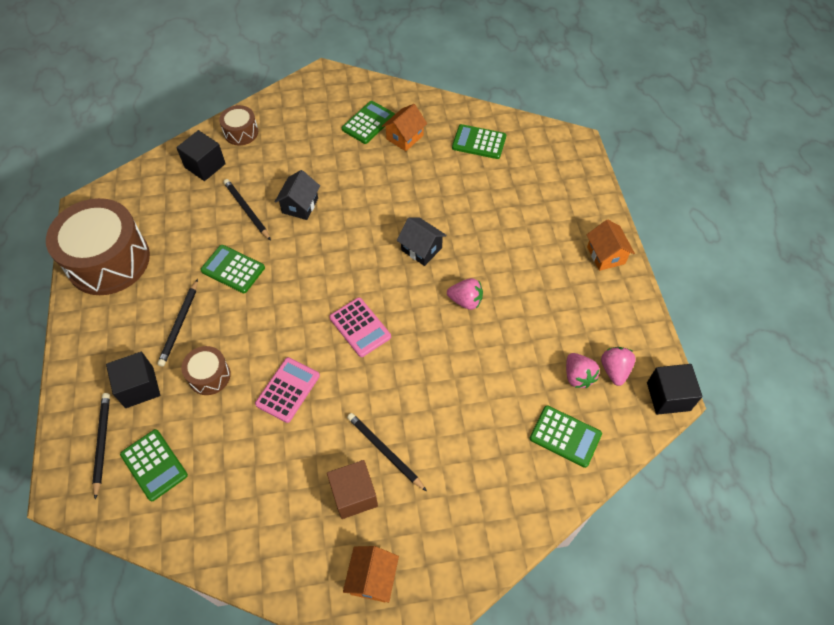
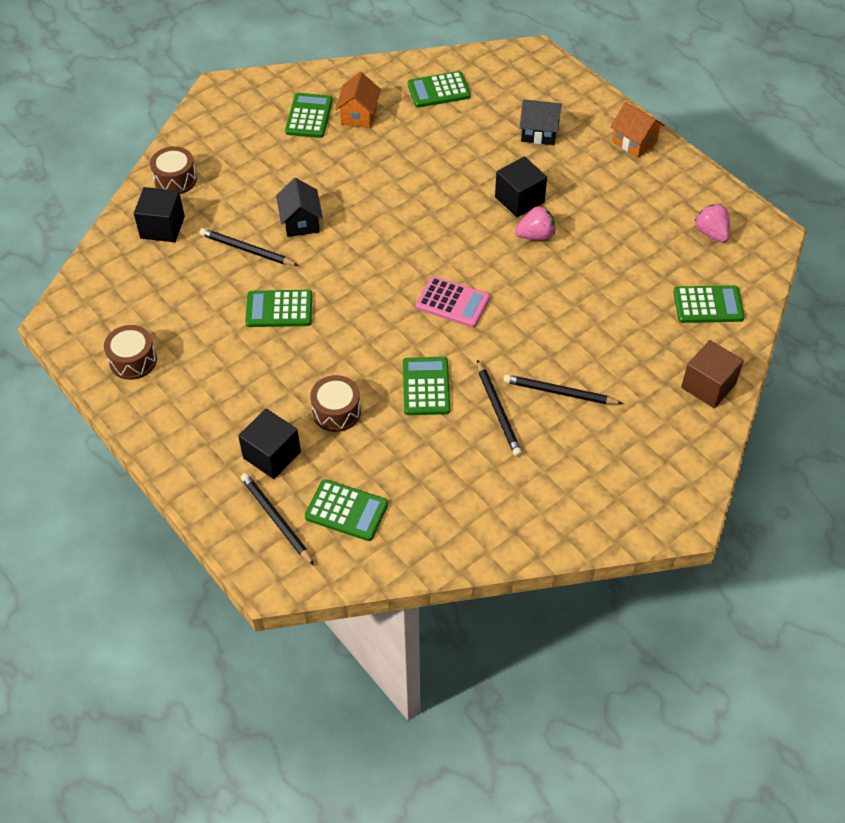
camera: 30 degrees left, 5 degrees down
(108, 260) = (133, 360): brown drum -> brown drum, size x0.47
(180, 324) = (265, 382): black pencil -> black pencil (498, 410)
(288, 390) = (426, 386): pink calculator -> green calculator
(354, 495) = (559, 440): brown cube -> brown cube (708, 386)
(372, 578) = (627, 494): orange house -> none
(421, 249) = (458, 209): black house -> black house (539, 133)
(578, 376) = (683, 252): pink strawberry -> none
(668, 396) = (770, 233): black cube -> black cube (519, 199)

